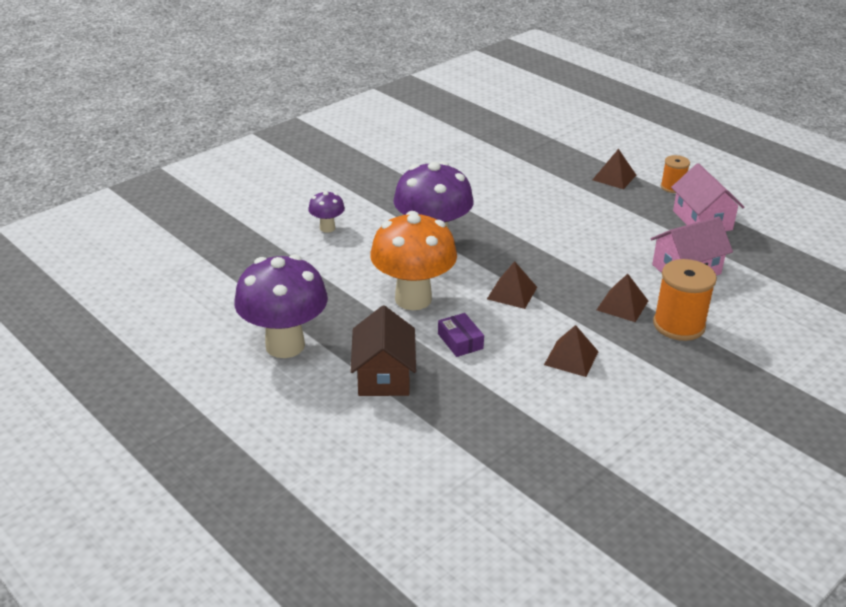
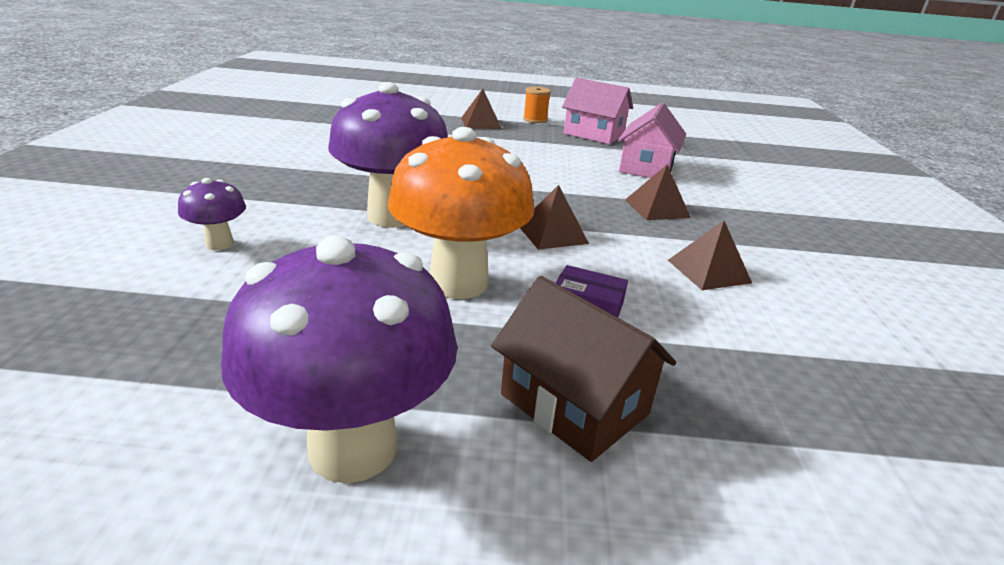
camera: 45 degrees left, 5 degrees down
(678, 325) = (721, 207): orange spool -> none

